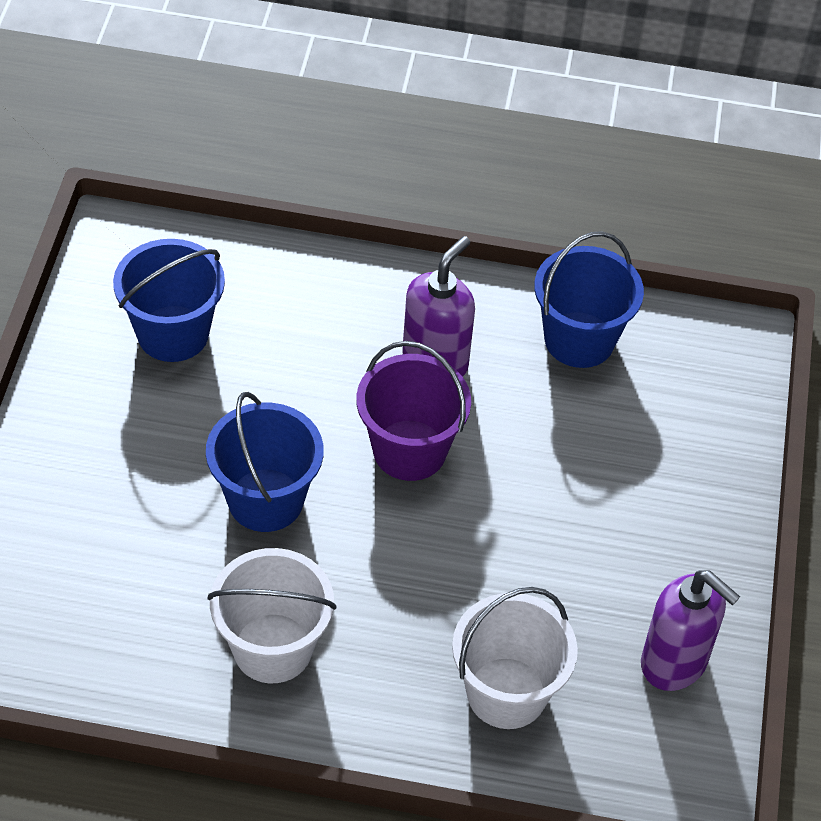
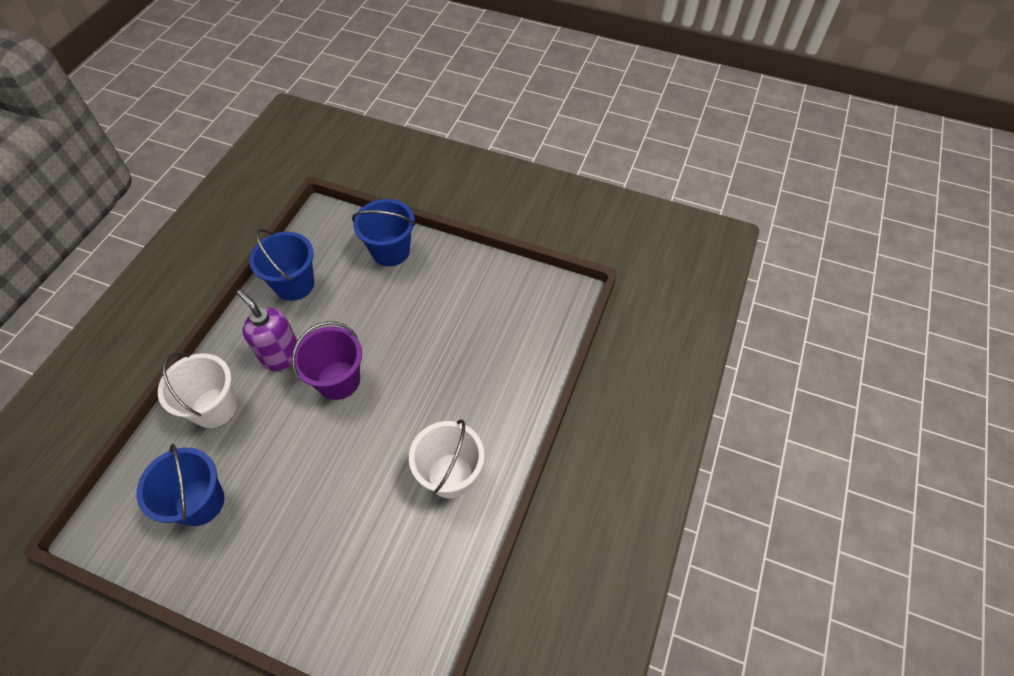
camera: 75 degrees left, 5 degrees up
(265, 500) = (348, 464): blue bucket -> blue bucket (390, 251)
(506, 693) = (503, 363): white bucket -> white bucket (214, 407)
(674, 663) = (502, 287): purple soap dispenser -> none

